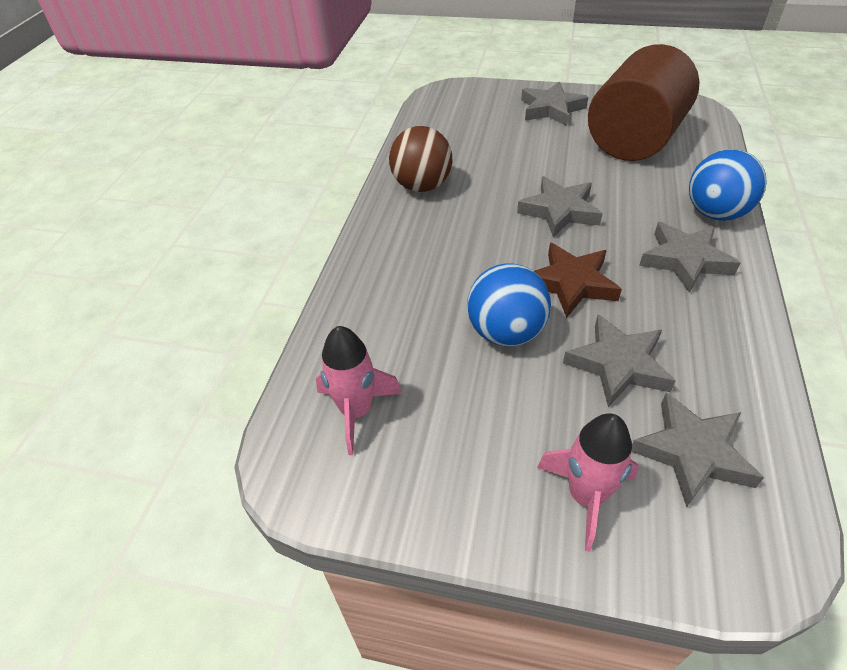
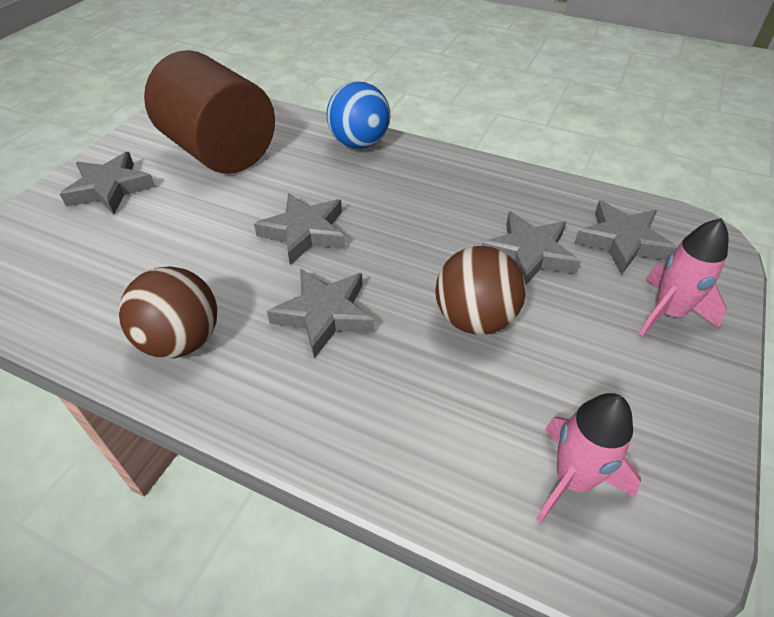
camera: 80 degrees left, 0 degrees up
(506, 332) = (474, 319): blue ball -> brown ball
(571, 283) = (419, 254): brown star -> none
(685, 260) = (412, 178): grey star -> grey star (324, 314)

